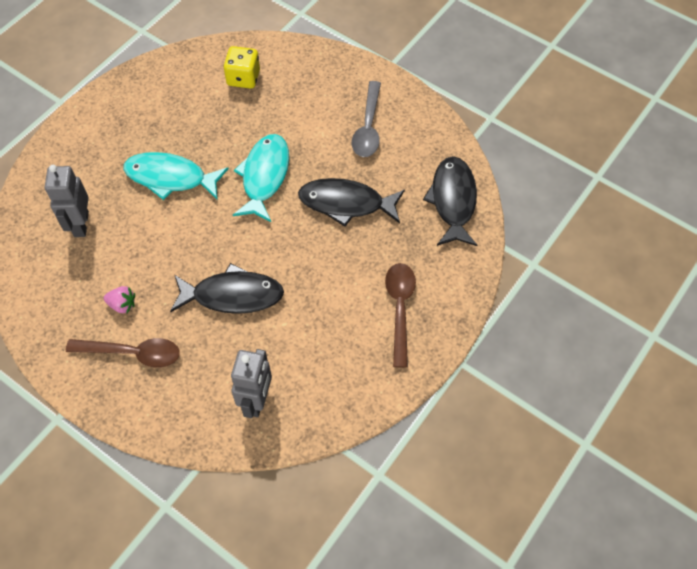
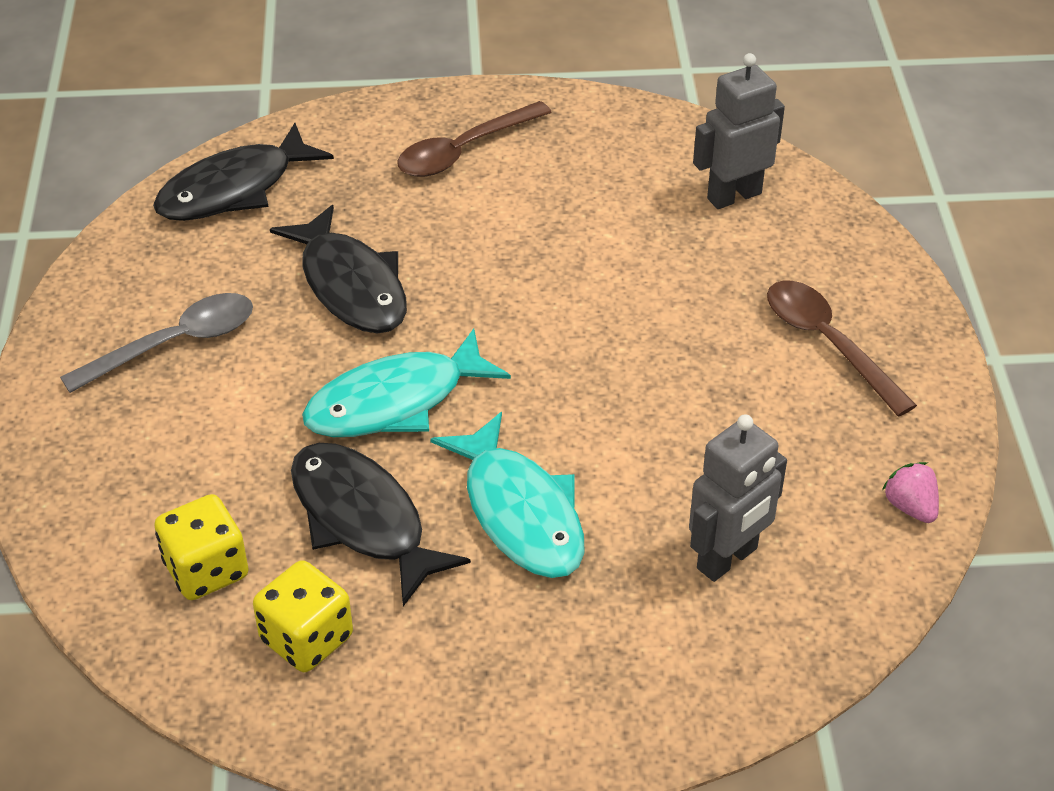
camera: 130 degrees left, 15 degrees down
(122, 305) = (782, 405): pink strawberry -> pink strawberry (910, 507)
(186, 87) = (306, 639): none -> yellow dice
(232, 295) = (629, 305): black fish -> black fish (363, 520)

